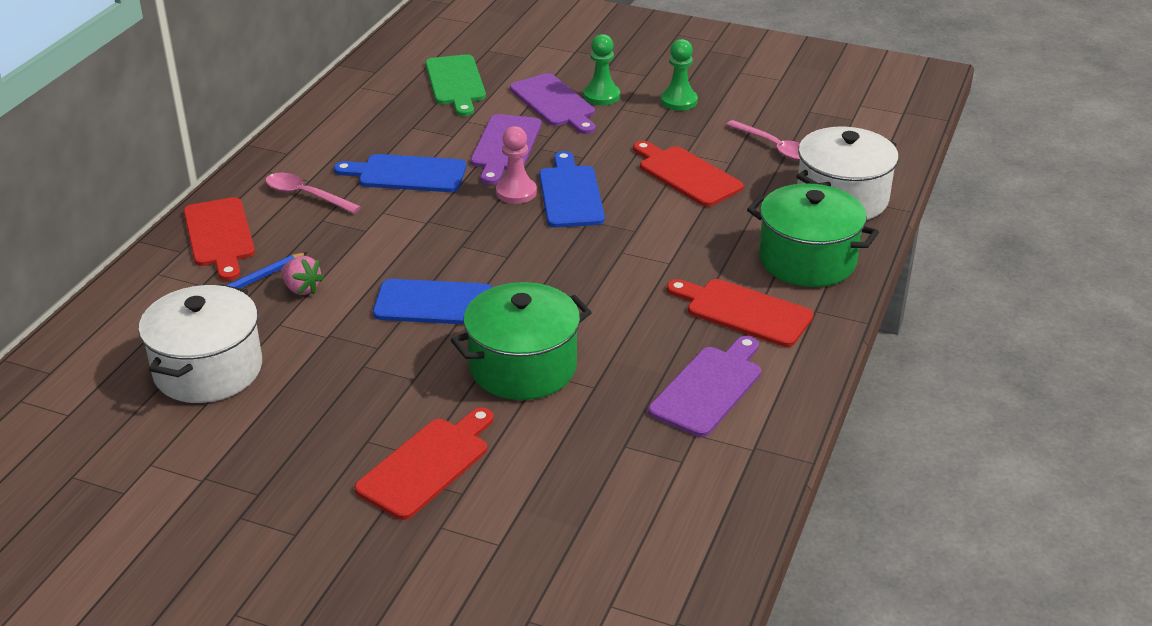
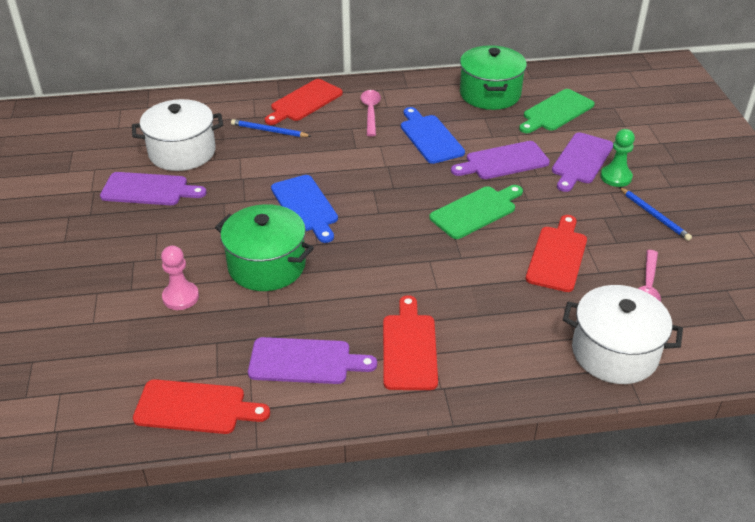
camera: 60 degrees right, 5 degrees up
(262, 423) = (148, 190): none -> purple cutting board
(301, 289) = (278, 150): pink strawberry -> none
(427, 465) = (148, 264): red cutting board -> red cutting board (195, 407)
(516, 192) = (454, 187): pink pawn -> pink pawn (180, 297)
(570, 194) = (476, 211): blue cutting board -> green cutting board
(679, 101) = (654, 215): green pawn -> blue pencil
(807, 260) = (507, 361): green pot -> green pot (490, 94)

